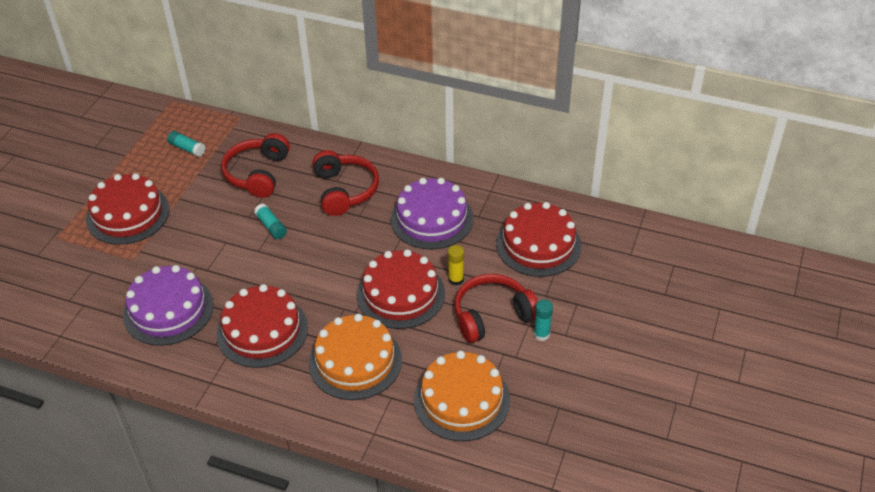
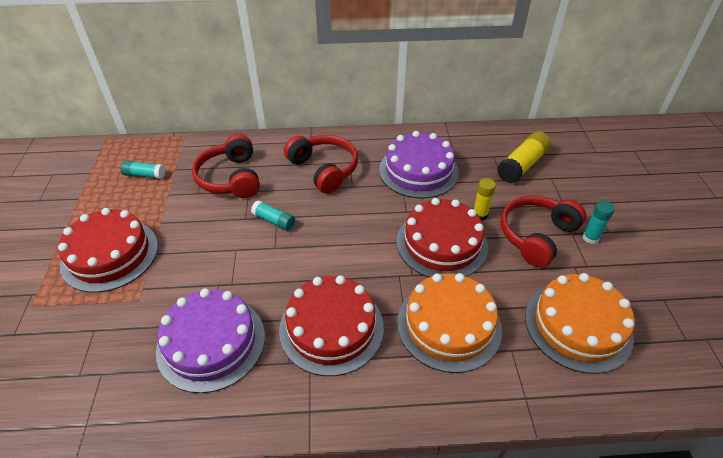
camera: 25 degrees left, 0 degrees up
(538, 244) = (522, 165): red cake -> yellow glue stick

